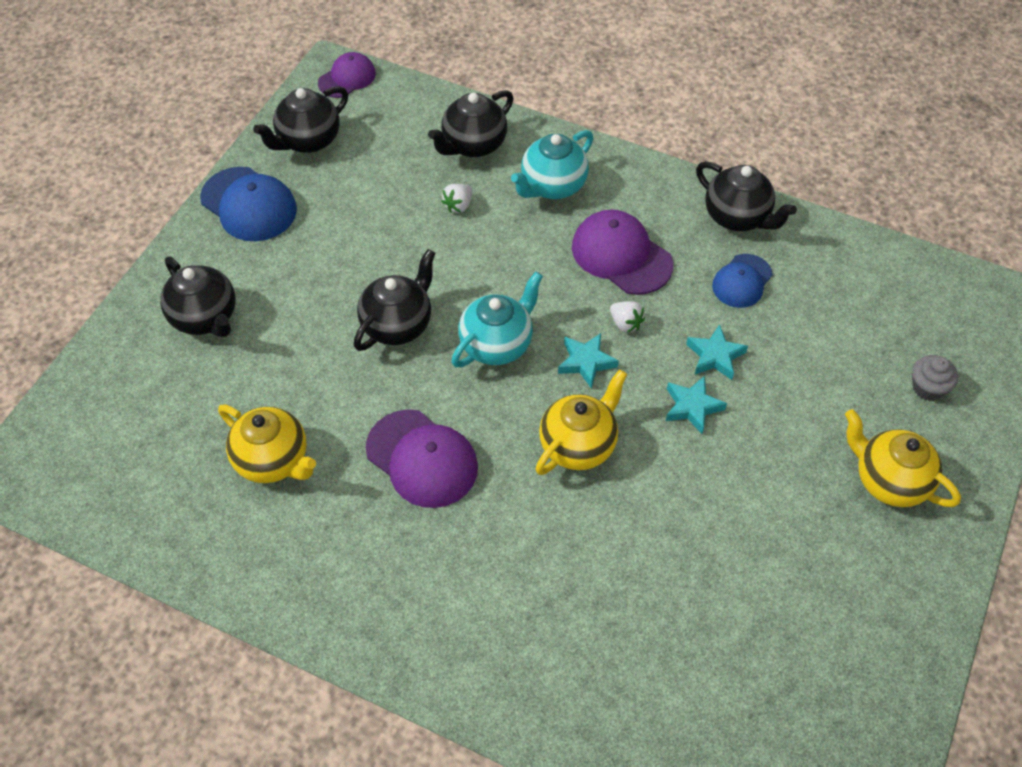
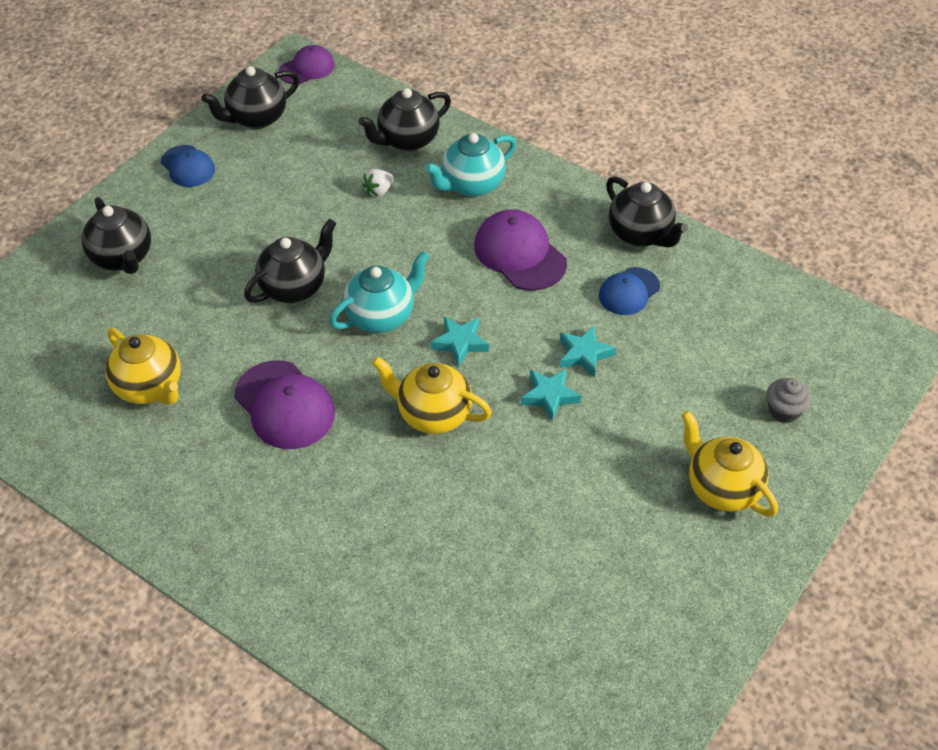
camera: 10 degrees right, 5 degrees down
(249, 205) = (188, 166): blue cap -> blue cap, size x0.63
(578, 445) = (433, 414): yellow teapot -> yellow teapot turned 120 degrees counterclockwise
(625, 324) = (507, 314): white strawberry -> none

